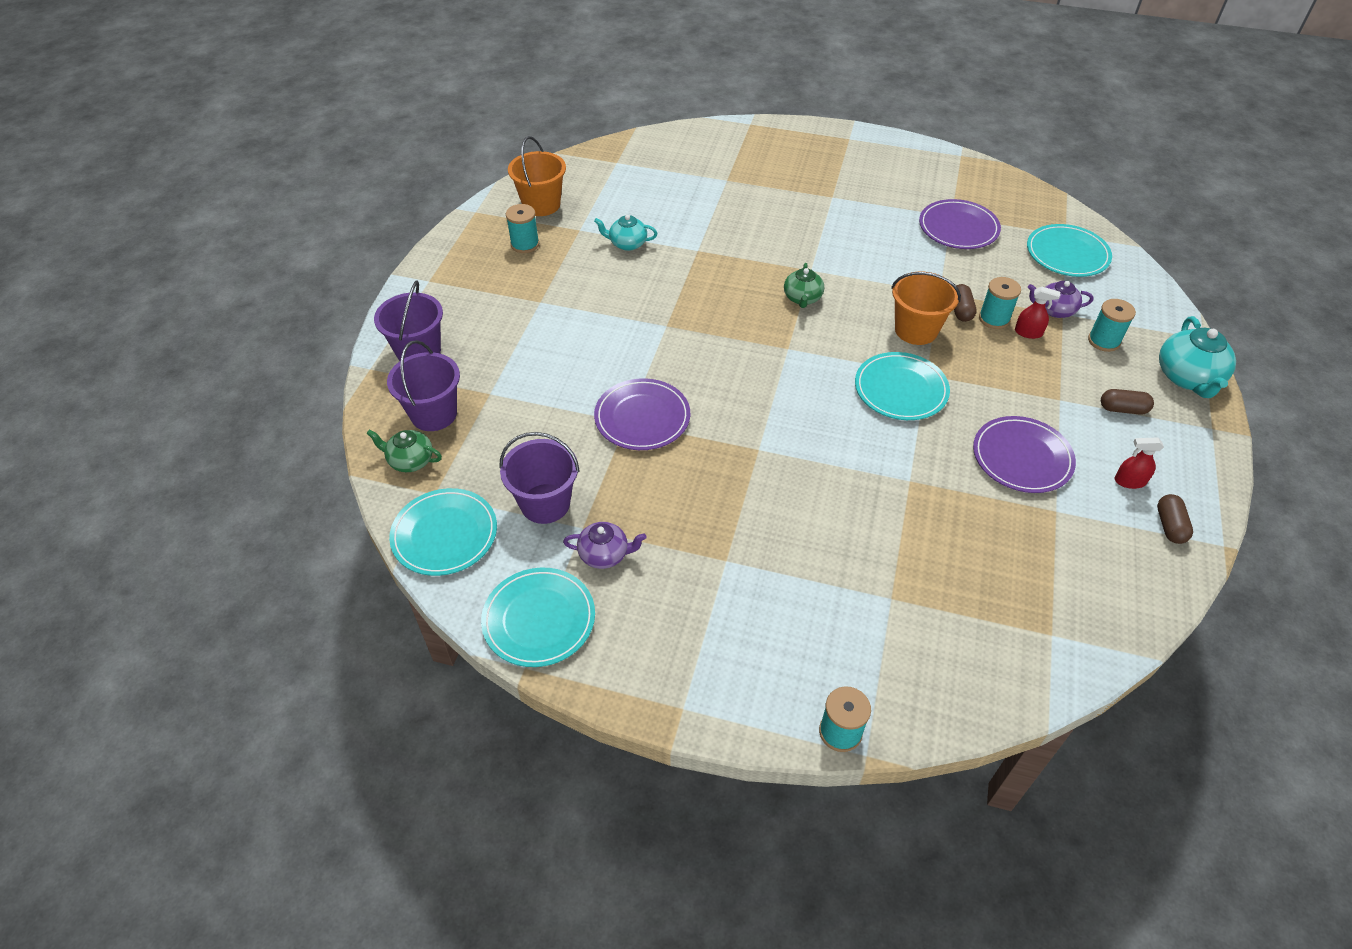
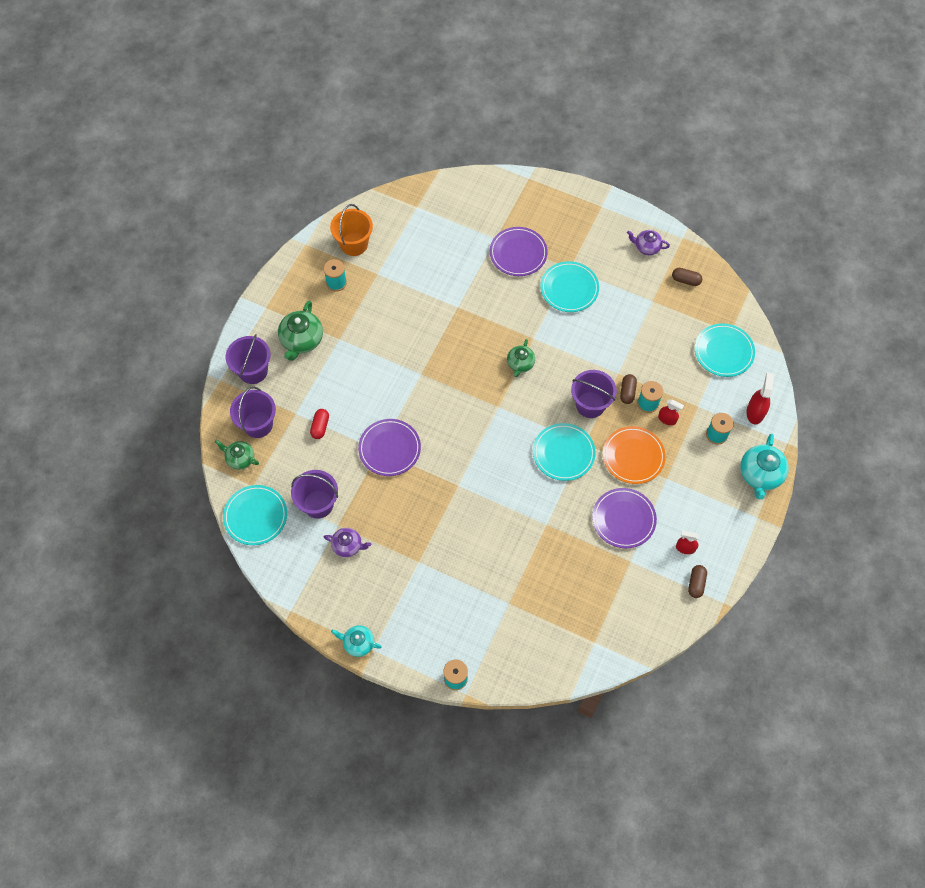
camera: 10 degrees right, 15 degrees up
(486, 309) = (301, 340): none -> green teapot
(530, 404) = (320, 427): none -> red capsule
(539, 619) = (303, 582): turquoise plate -> turquoise plate (569, 288)
(627, 244) = (409, 293): turquoise teapot -> turquoise teapot (358, 643)
(916, 330) = (590, 404): orange bucket -> purple bucket
(958, 228) = (653, 314): purple plate -> purple plate (518, 253)
(1001, 380) = (633, 456): none -> orange plate
(1054, 310) = (693, 402): purple teapot -> purple teapot (646, 247)
(1123, 409) = (705, 493): brown capsule -> brown capsule (685, 280)
(1142, 310) = (755, 412): none -> red spray bottle

